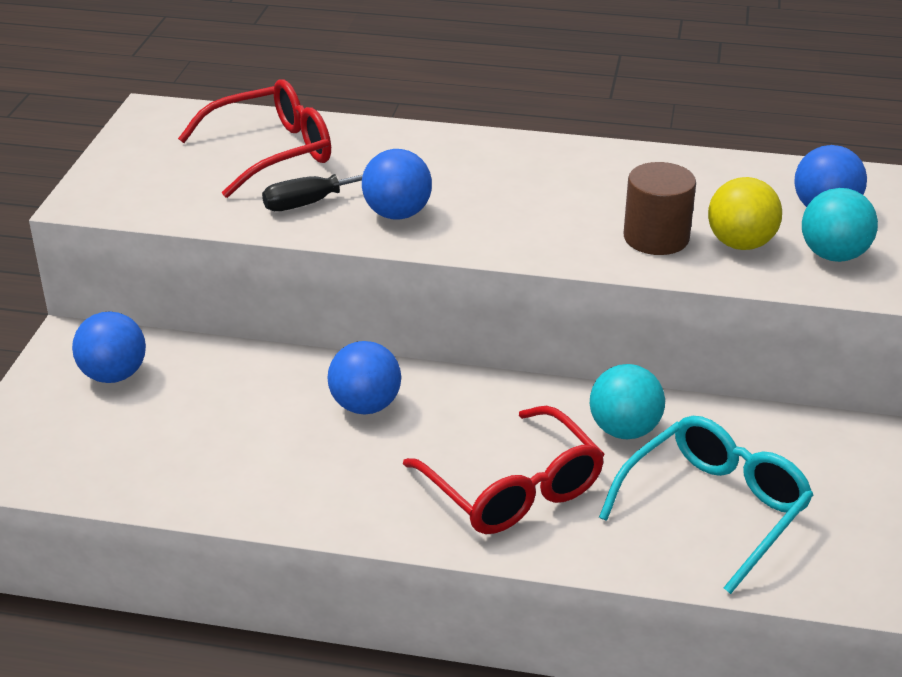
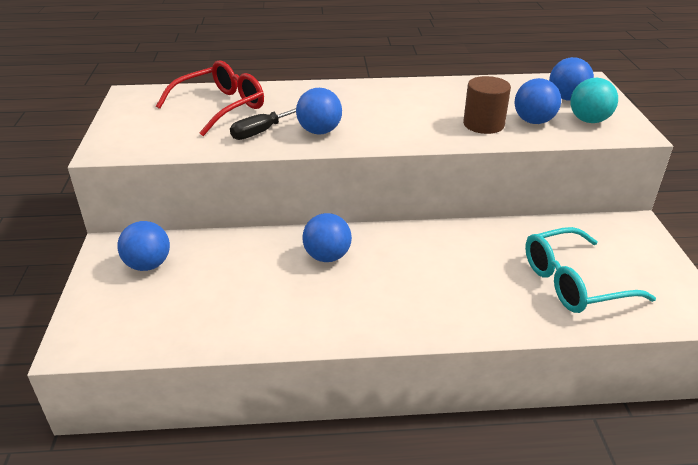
camera: 15 degrees left, 0 degrees up
(513, 489) = (447, 293): red glasses -> none
(624, 430) = (494, 244): turquoise ball -> none
(714, 509) = (573, 282): turquoise glasses -> turquoise glasses turned 135 degrees counterclockwise
(740, 244) = (533, 121): yellow ball -> blue ball

